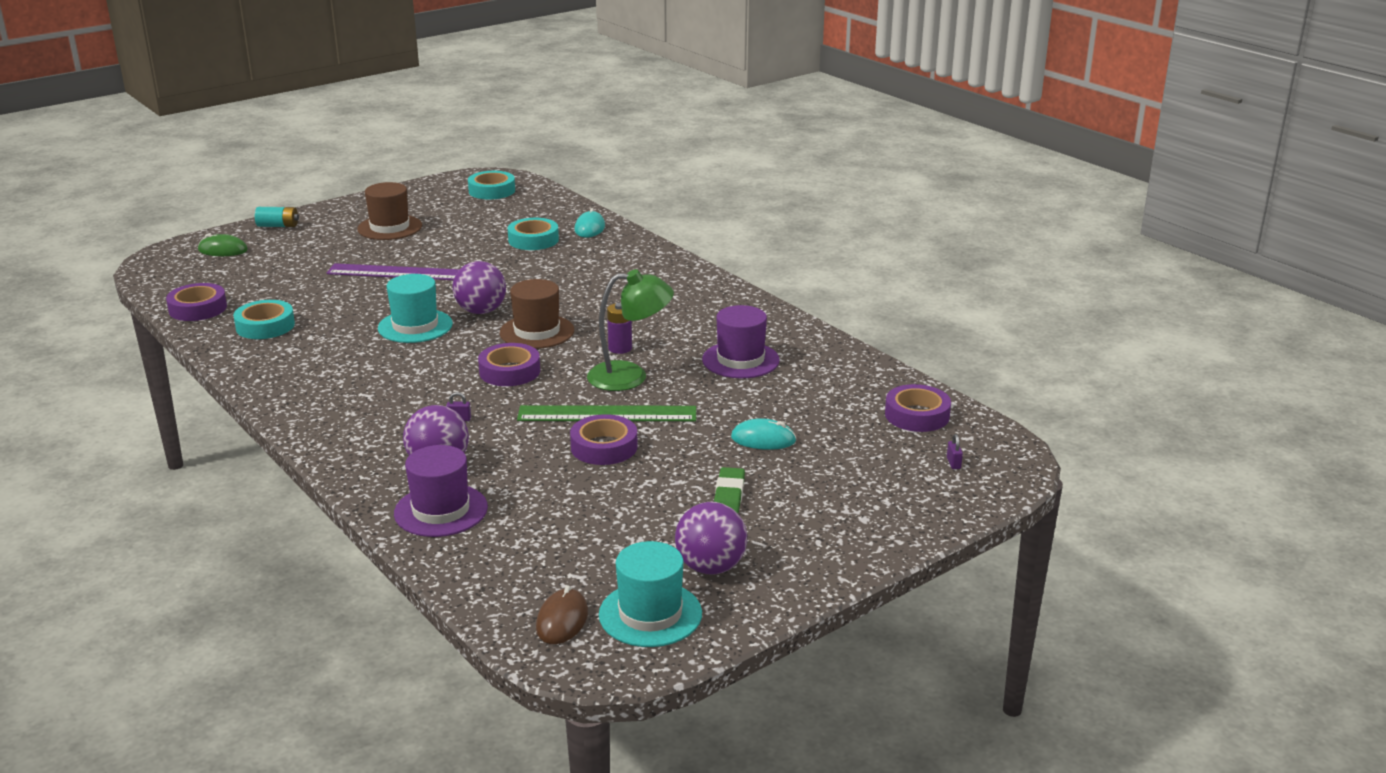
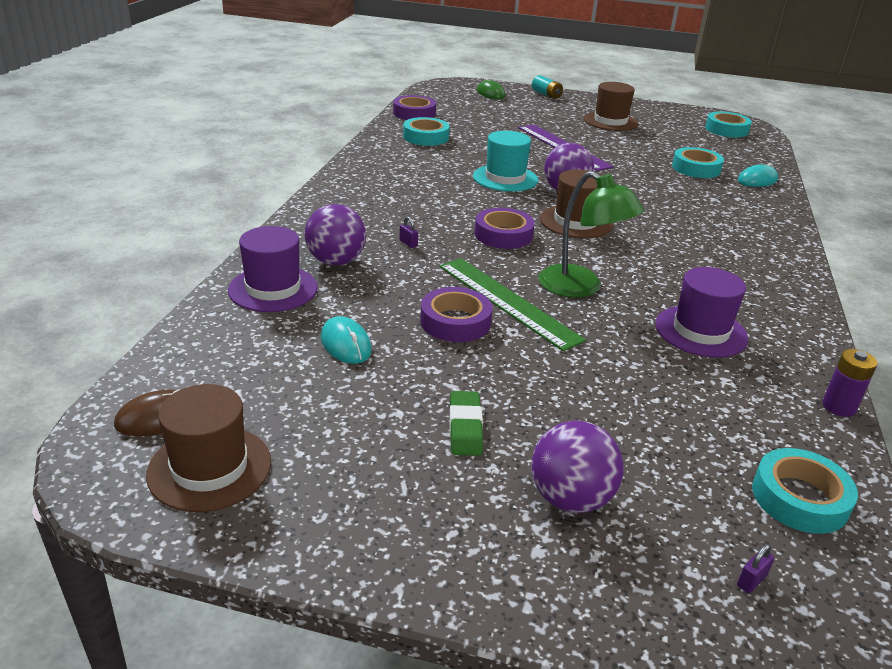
camera: 50 degrees right, 5 degrees up
(620, 348) = (614, 265): purple battery -> purple battery (839, 407)
(650, 614) = (210, 468): turquoise hat -> brown hat
(711, 567) = (326, 472): purple ball -> purple ball (570, 498)
(729, 495) = (465, 427): green eraser -> green eraser turned 60 degrees counterclockwise
(763, 439) = (590, 405): turquoise mouse -> turquoise mouse (346, 344)
(917, 415) = (799, 498): purple tape -> turquoise tape

